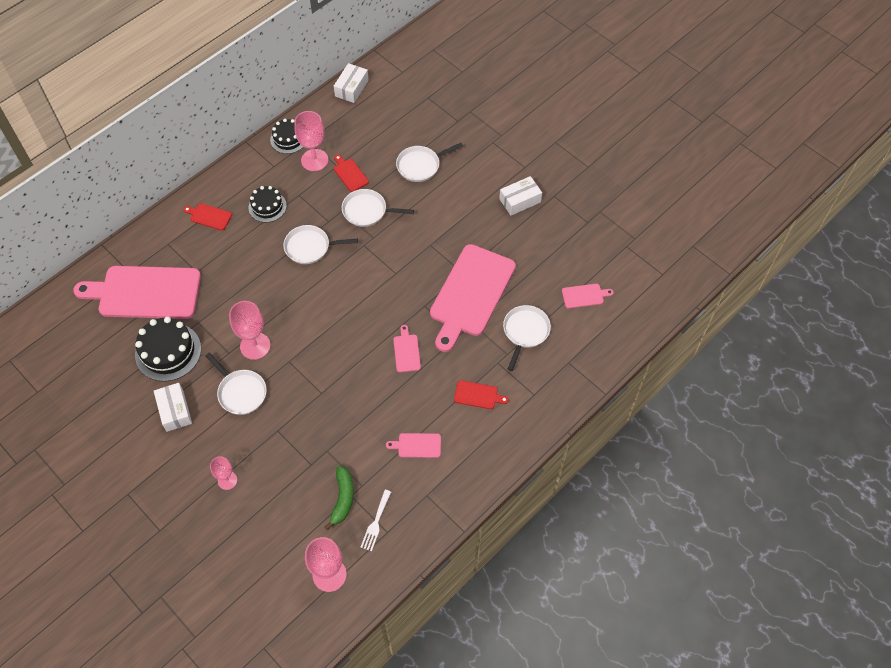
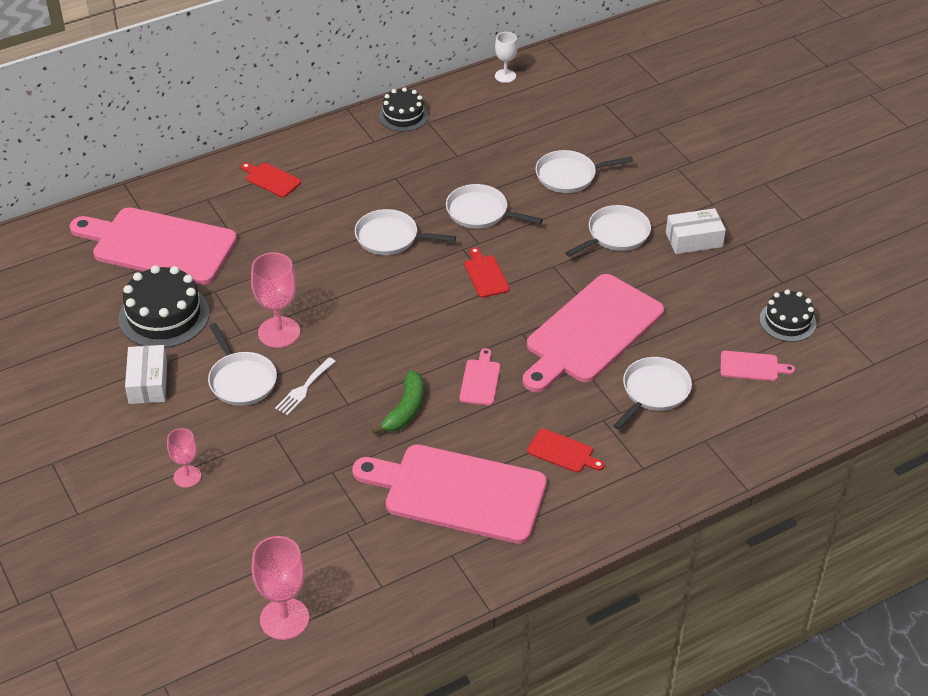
camera: 15 degrees right, 15 degrees down
(267, 206) = (350, 183): black cake -> black cake (787, 321)
(314, 160) = (429, 144): pink goblet -> none
(343, 498) = (334, 532): green banana -> green banana (405, 409)
(350, 174) = (471, 167): red cutting board -> red cutting board (485, 275)
(351, 88) = (505, 76): white box -> white goblet
(376, 523) = (370, 572): white fork -> white fork (304, 388)
(417, 445) = (458, 493): pink cutting board -> pink cutting board, size x2.44
(466, 208) = (615, 234): none -> white pan

